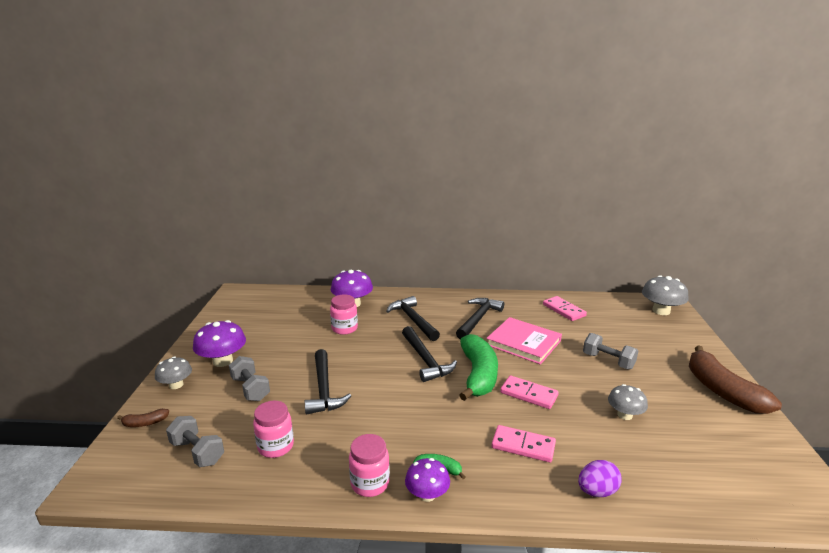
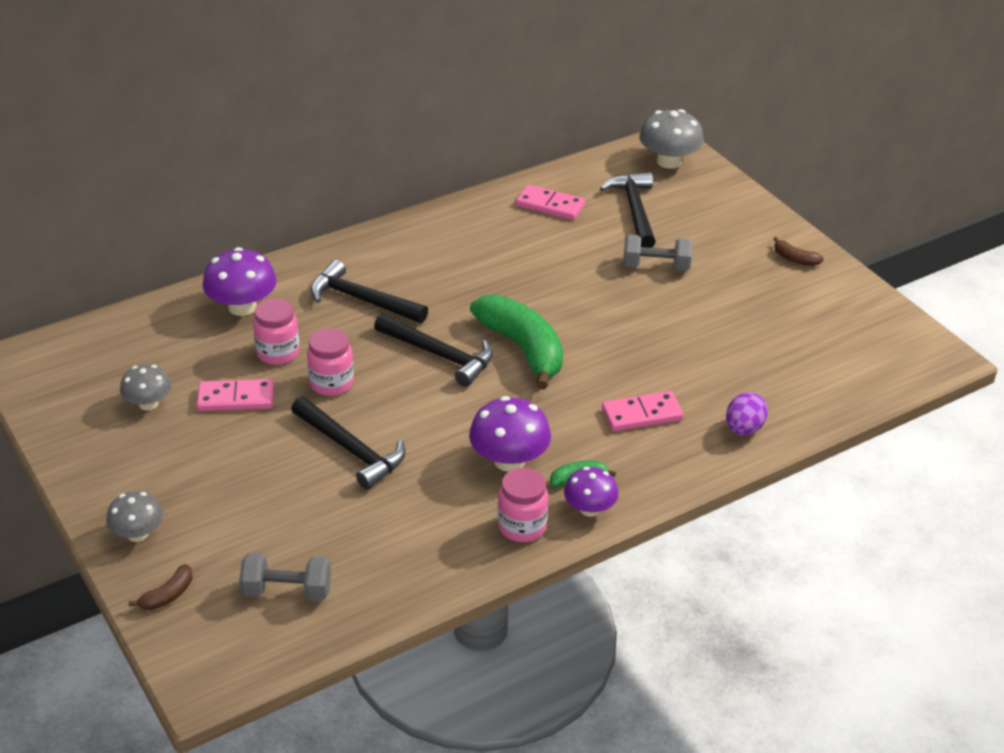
camera: 35 degrees left, 15 degrees up
(223, 361) = (159, 474): purple mushroom -> purple mushroom (509, 460)
(250, 389) = (252, 492): grey dumbbell -> none
(276, 446) = (374, 541): pink jar -> pink jar (331, 383)
(478, 319) = (450, 263): black hammer -> black hammer (635, 210)
(523, 343) = (539, 279): pink book -> none
(529, 394) = (601, 349): pink domino -> pink domino (236, 398)
(624, 415) = (717, 332): grey mushroom -> grey mushroom (148, 404)
(722, 391) = (795, 259): brown banana -> brown banana, size x0.42

